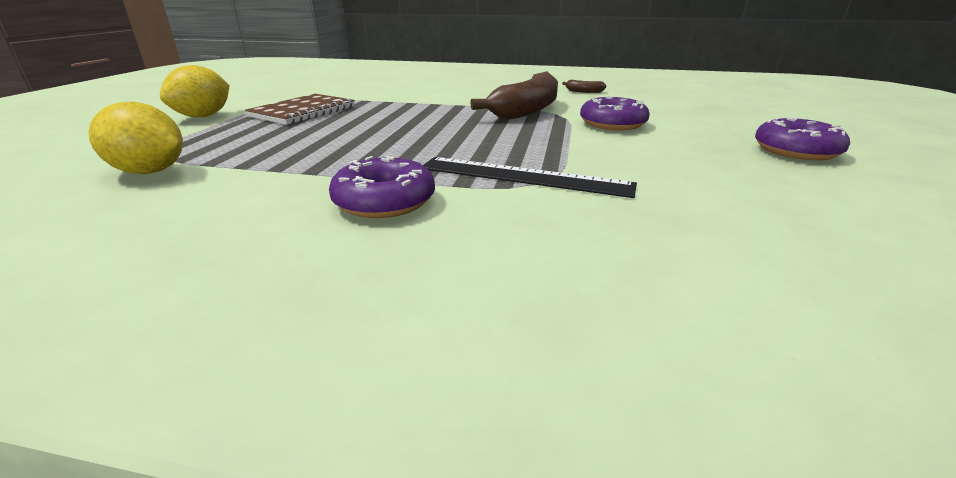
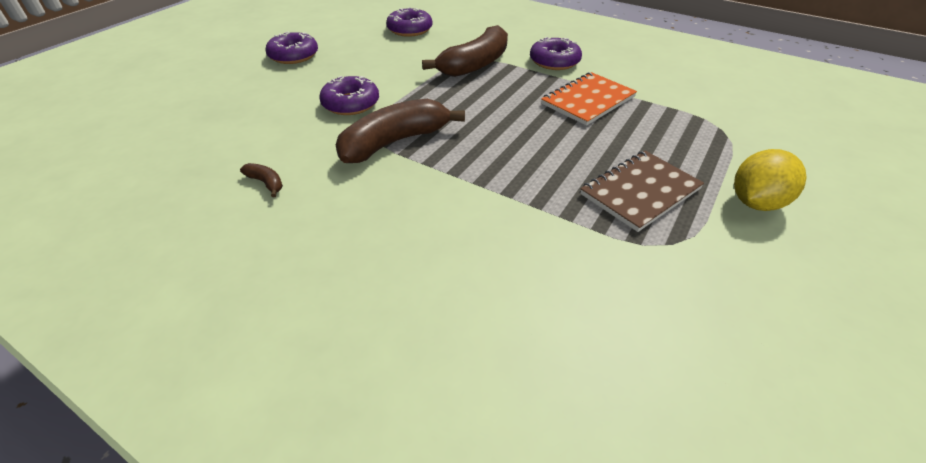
camera: 160 degrees left, 15 degrees up
(150, 172) = (705, 106): yellow lemon -> none
(331, 157) = (588, 100): none -> orange notebook
(524, 176) = (475, 64): black ruler -> brown banana
(746, 222) = (409, 29): none -> purple donut

